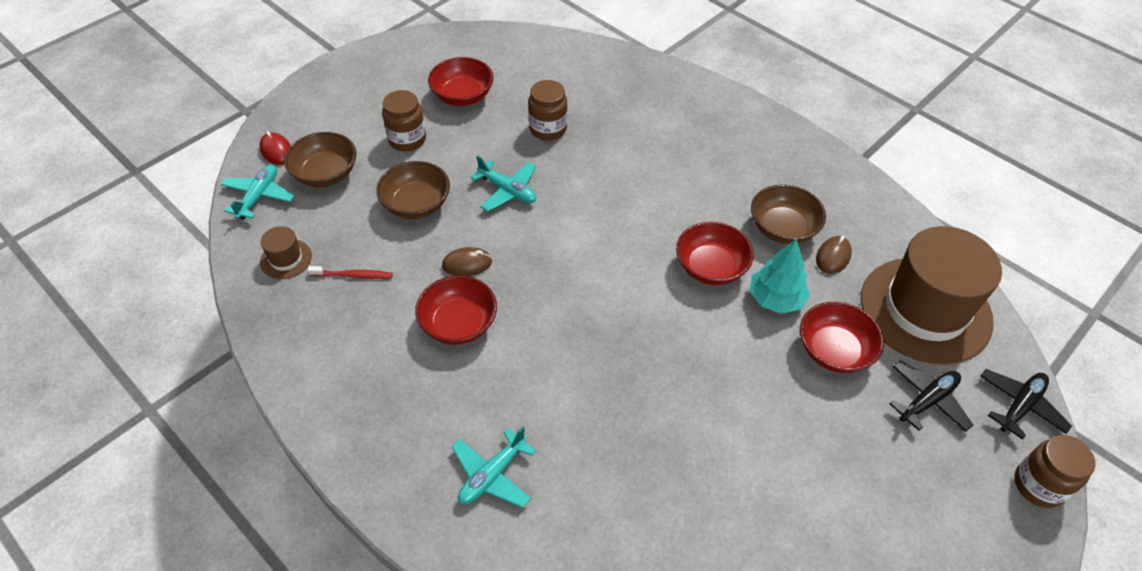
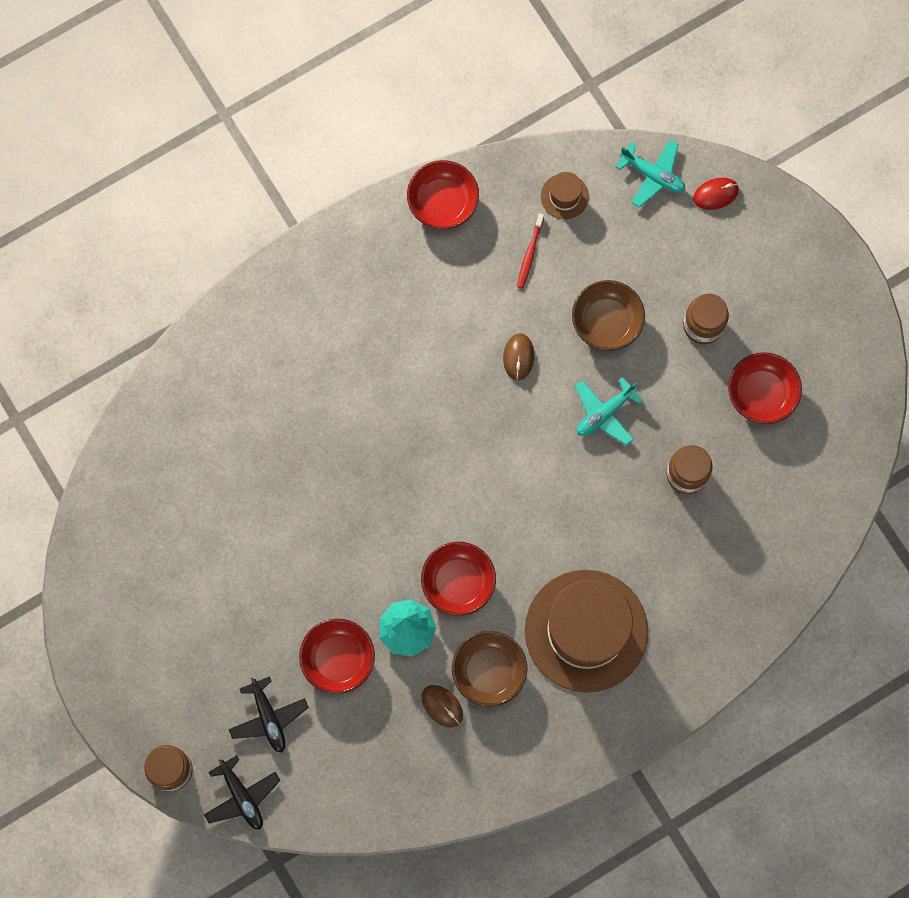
camera: 105 degrees right, 25 degrees up
(325, 174) = (670, 240): brown bowl -> none
(458, 324) = (451, 338): red bowl -> red bowl (443, 202)
(492, 475) = (298, 339): turquoise plane -> none
(925, 310) = (359, 765): brown hat -> brown hat (586, 631)

